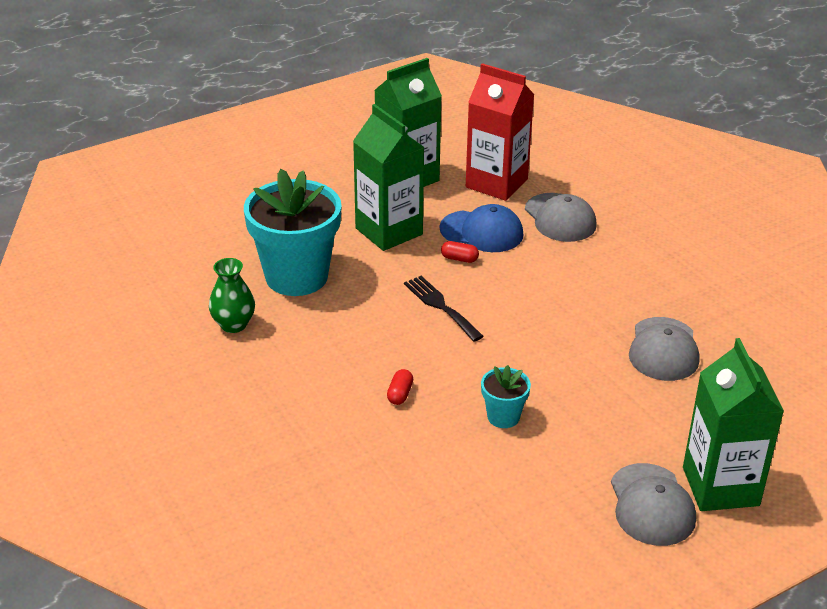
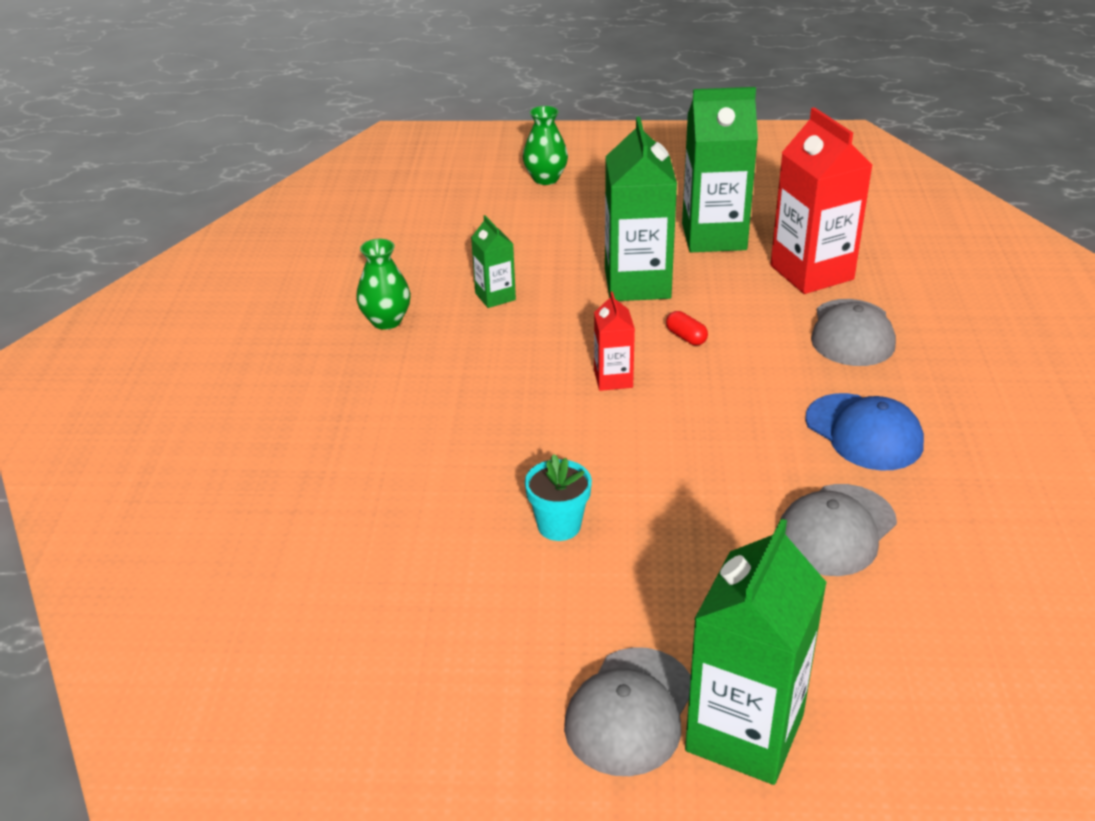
camera: 35 degrees right, 0 degrees up
(237, 170) = (545, 179): none -> green vase
(296, 277) = (495, 296): turquoise flower pot -> green carton
(400, 394) = (473, 453): red capsule -> none
(440, 306) = (613, 379): black fork -> red carton
(482, 232) = (741, 317): blue cap -> blue cap (864, 432)

